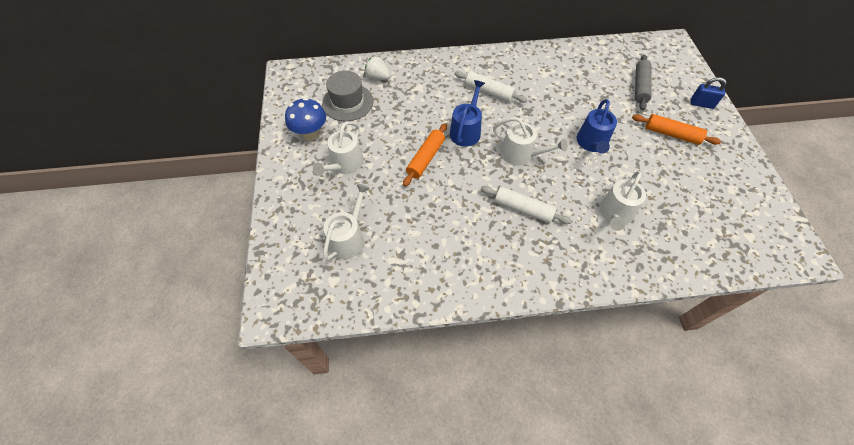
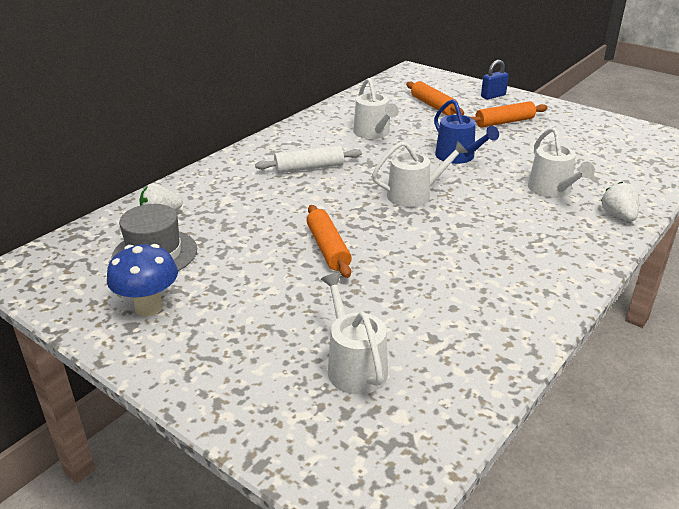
camera: 45 degrees left, 25 degrees down
(345, 164) = (241, 307): white watering can -> white watering can (373, 133)
(466, 131) = (334, 206): blue watering can -> none
(523, 209) = (481, 230): white rolling pin -> none
(628, 267) = (618, 216): none -> white strawberry
(640, 86) = (433, 106): grey rolling pin -> orange rolling pin

